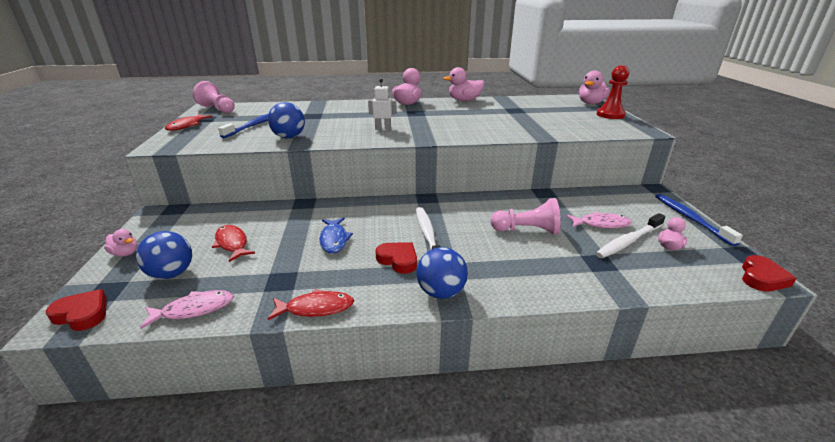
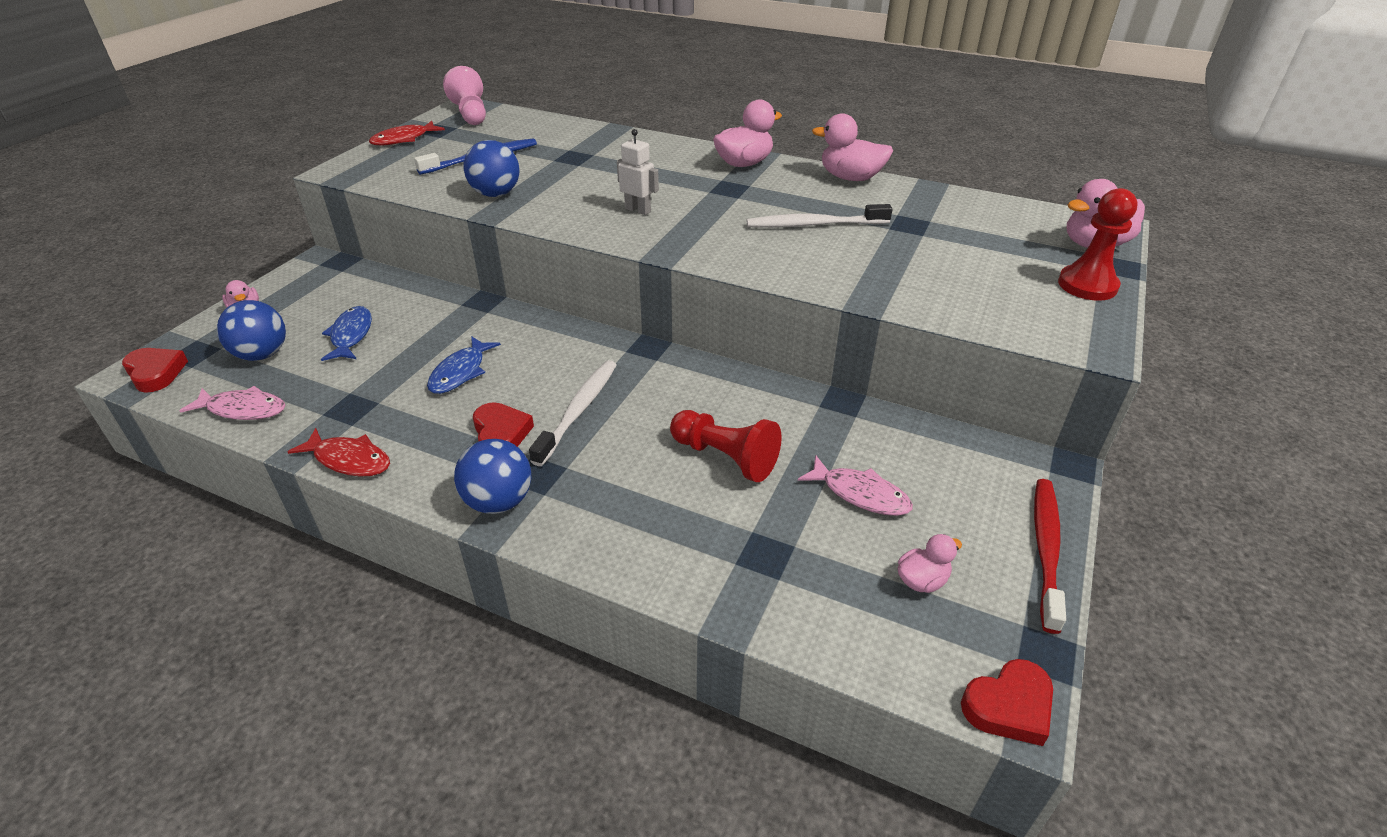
camera: 30 degrees right, 10 degrees up
(232, 243) = (351, 335): red fish -> blue fish
(527, 230) = (725, 457): pink pawn -> red pawn
(628, 241) = (864, 542): white toothbrush -> white toothbrush (814, 225)
(690, 218) = (1046, 549): blue toothbrush -> red toothbrush

